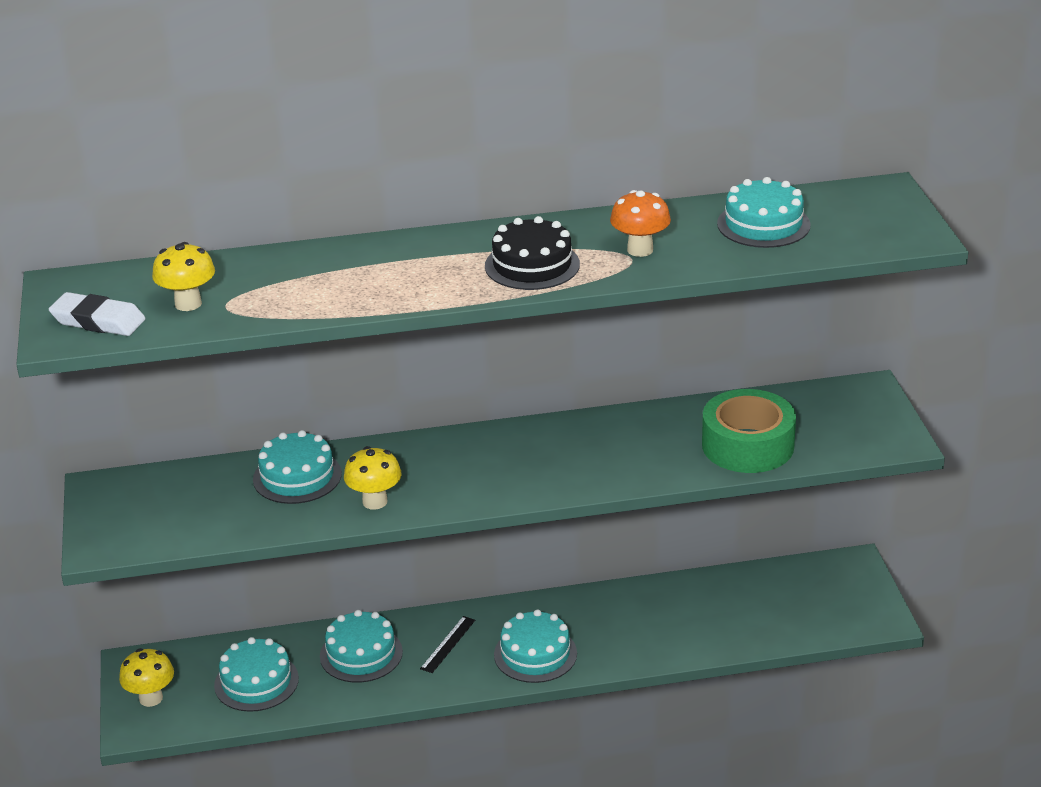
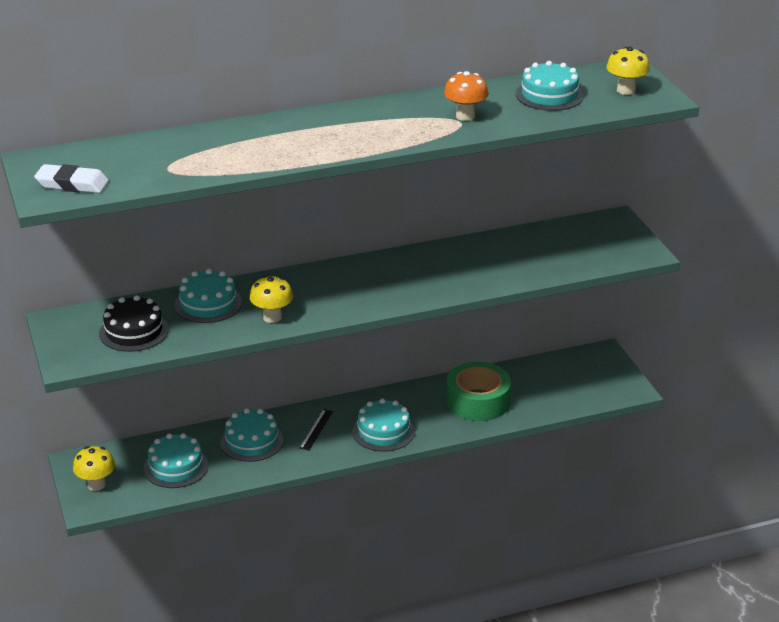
camera: 10 degrees left, 0 degrees up
(188, 304) = (138, 169): yellow mushroom -> yellow mushroom (626, 90)
(532, 265) = (389, 130): black cake -> black cake (134, 331)
(747, 445) = (538, 262): green tape -> green tape (478, 401)

